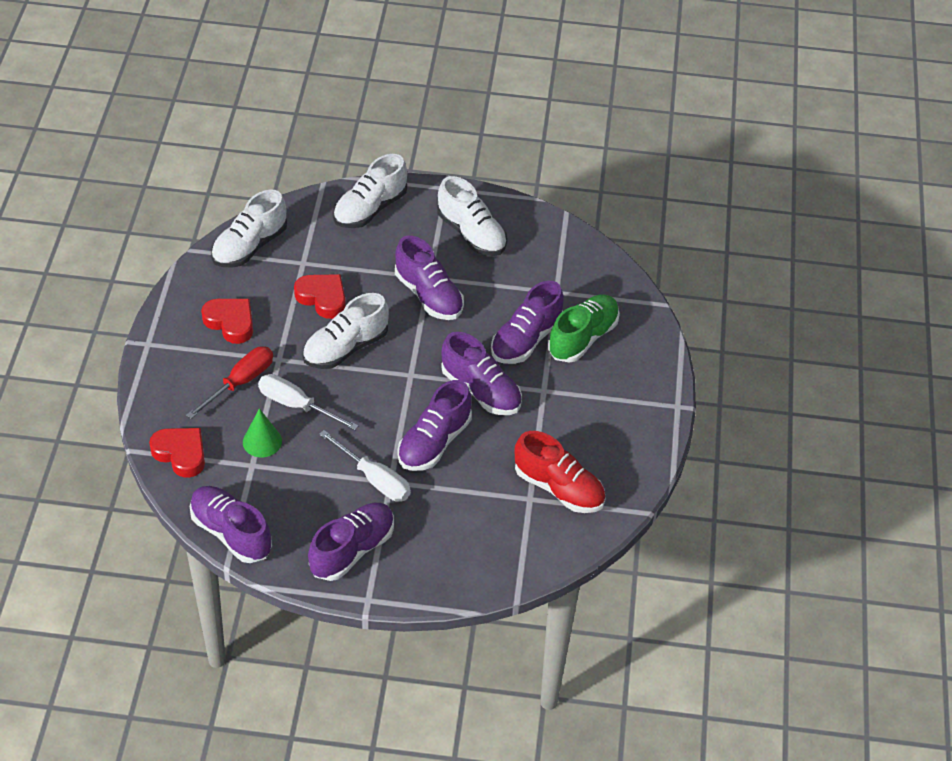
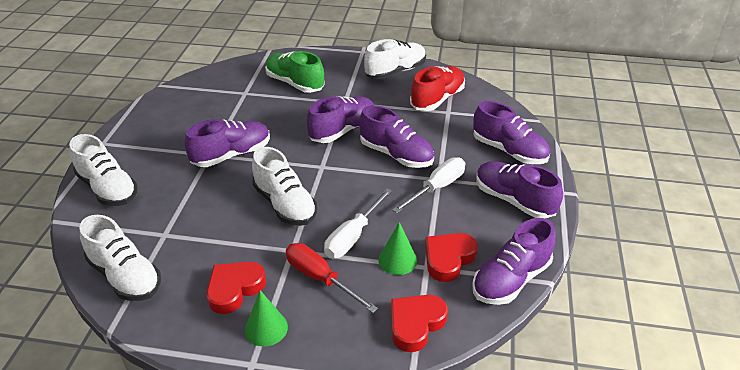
camera: 85 degrees left, 10 degrees down
(184, 349) = (266, 328): none -> green cone
(322, 298) = (217, 220): red heart -> red heart (448, 259)
(471, 234) = (166, 130): white shoe -> white shoe (395, 71)
(526, 339) = (292, 108): purple shoe -> purple shoe (509, 151)

